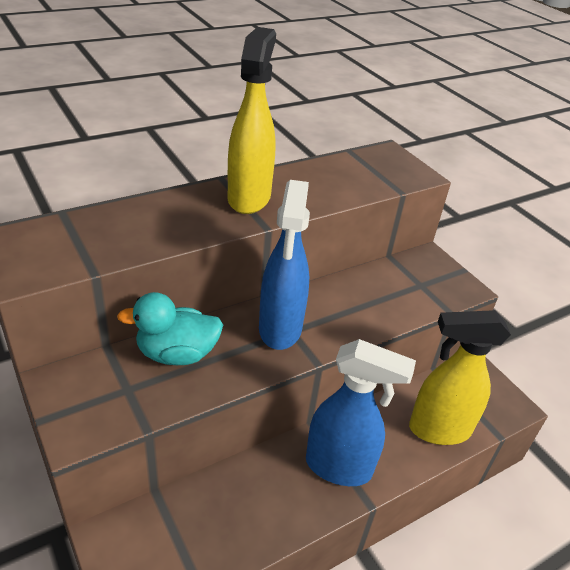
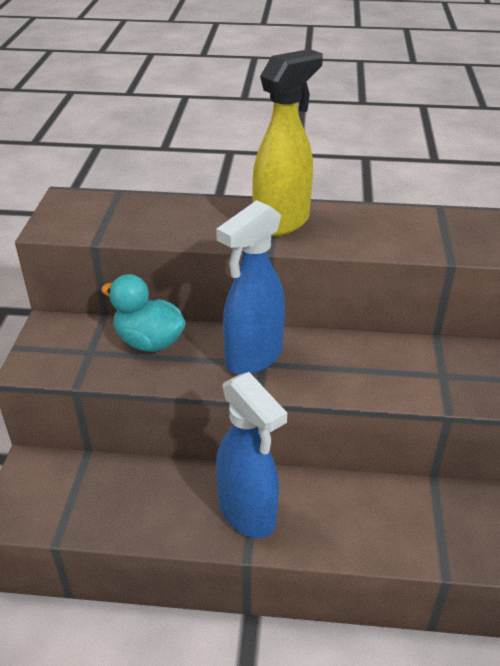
camera: 40 degrees right, 0 degrees up
(438, 429) = (379, 534): yellow spray bottle -> none

